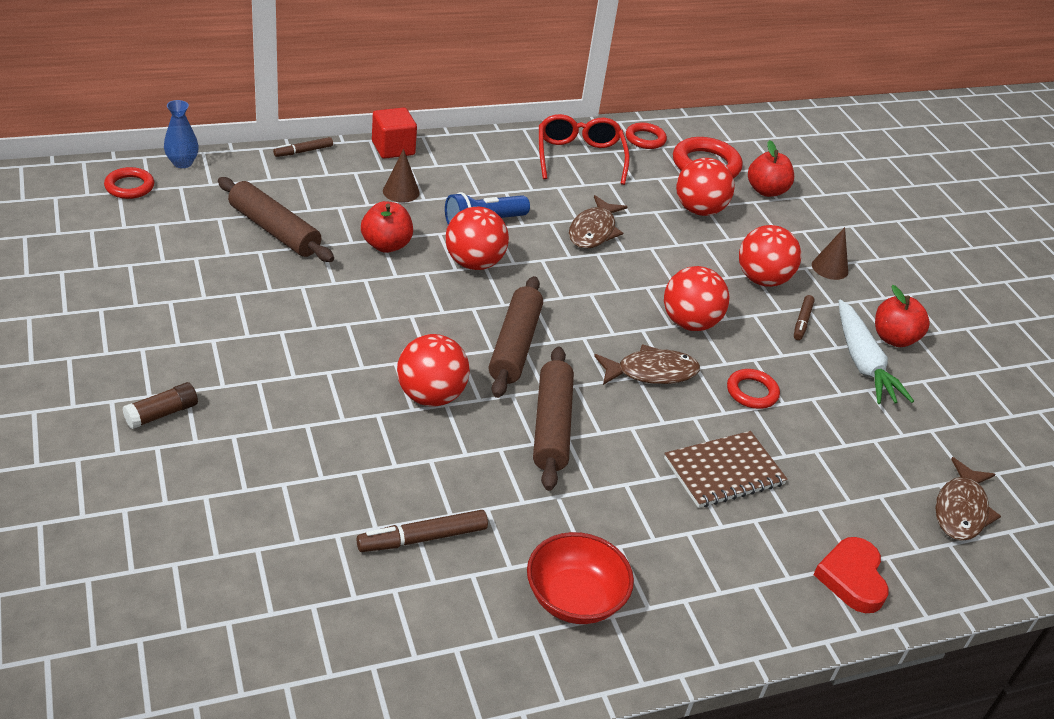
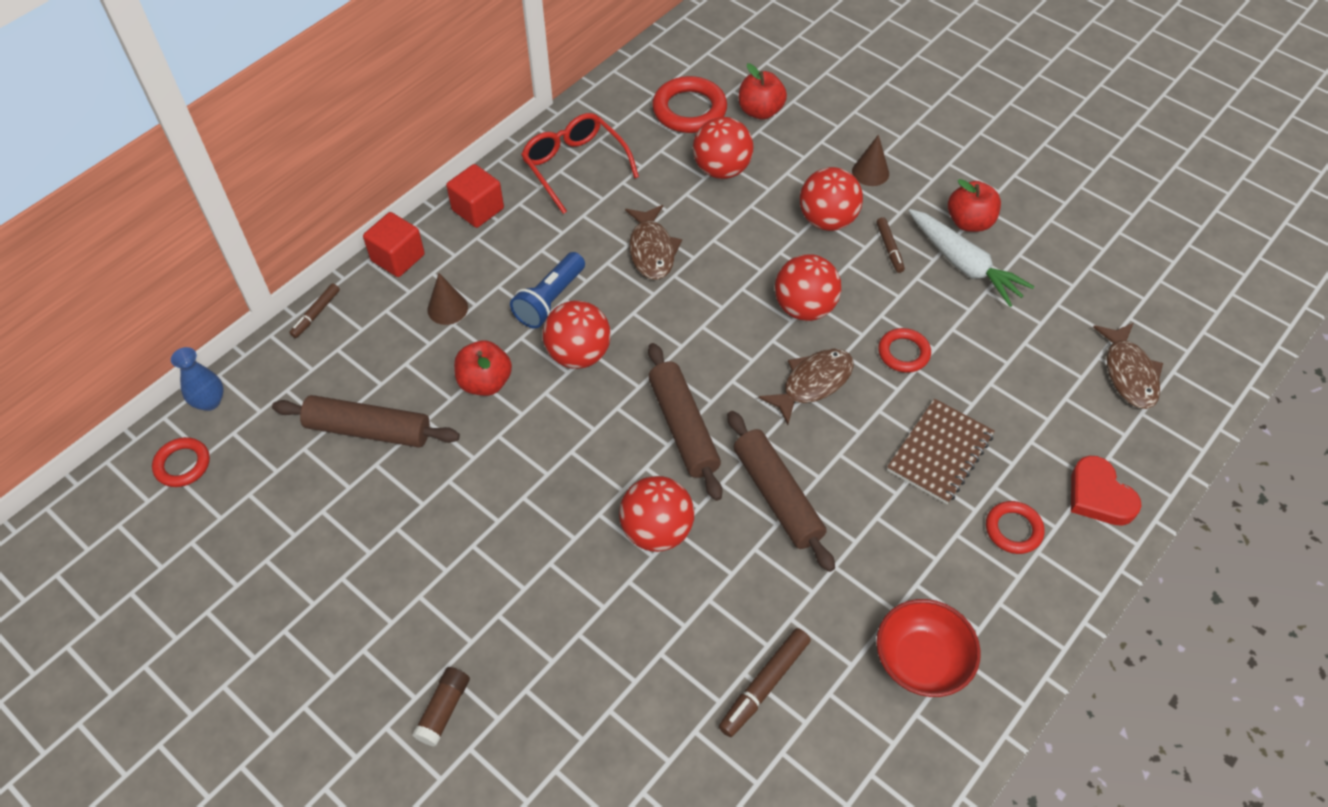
camera: 25 degrees left, 15 degrees up
(480, 148) = (478, 209): none -> red cube
(645, 139) = (615, 108): red ring -> red ring (1013, 529)

